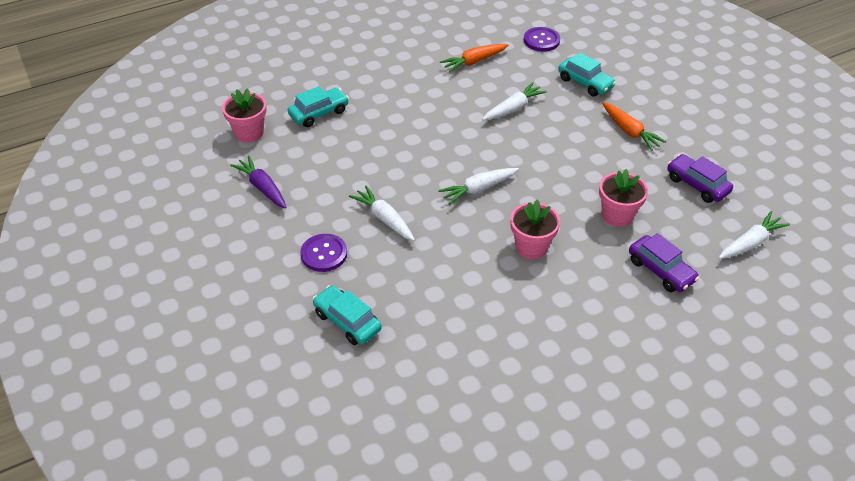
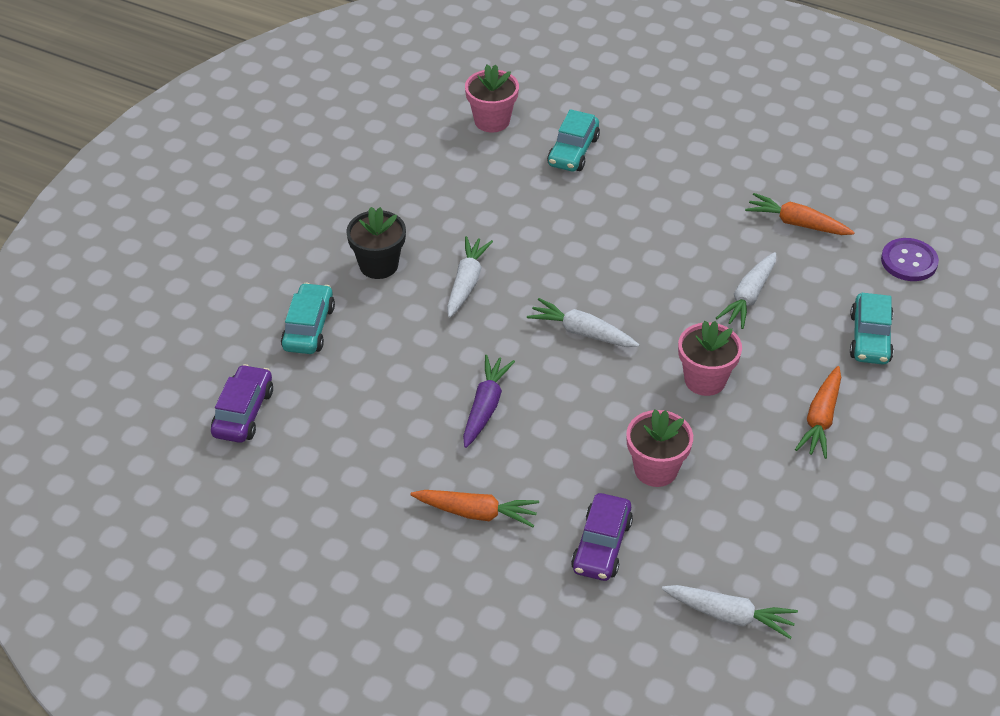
camera: 55 degrees right, 0 degrees up
(262, 187) = (426, 174): purple carrot -> purple carrot (485, 407)
(319, 113) = (573, 151): turquoise car -> turquoise car turned 90 degrees clockwise
(324, 254) = (378, 265): purple button -> black flower pot
(513, 108) = (749, 297): white carrot -> white carrot turned 105 degrees clockwise
(531, 247) = (534, 417): pink flower pot -> pink flower pot (705, 380)
(592, 316) = (476, 513): none -> orange carrot
(697, 185) = (786, 523): purple car -> purple car (243, 412)

